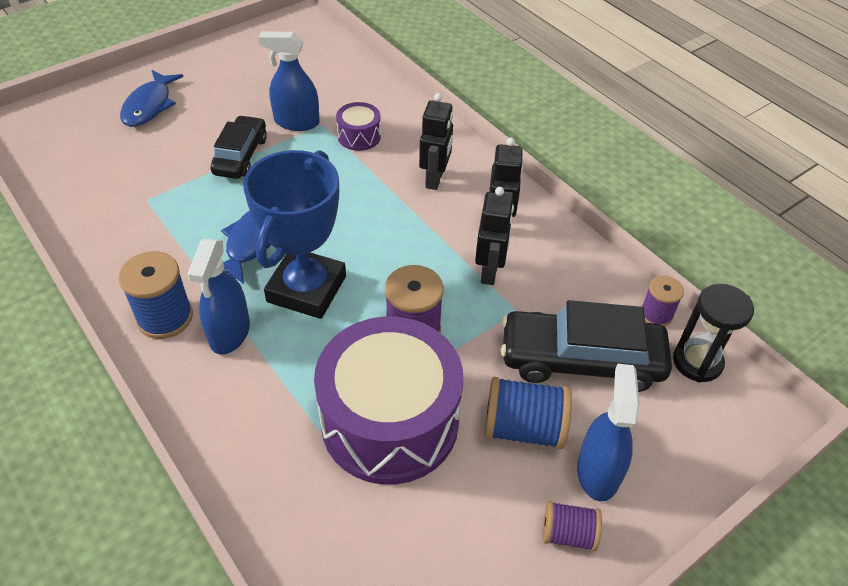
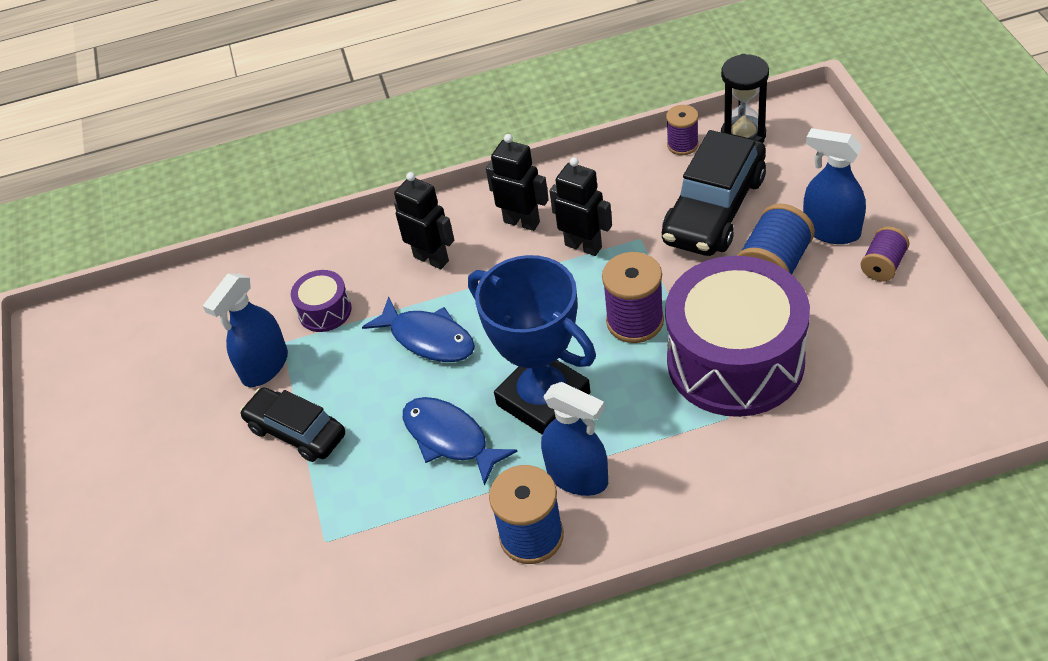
camera: 60 degrees left, 0 degrees up
(149, 106) = (137, 523): blue fish -> blue fish (428, 338)

